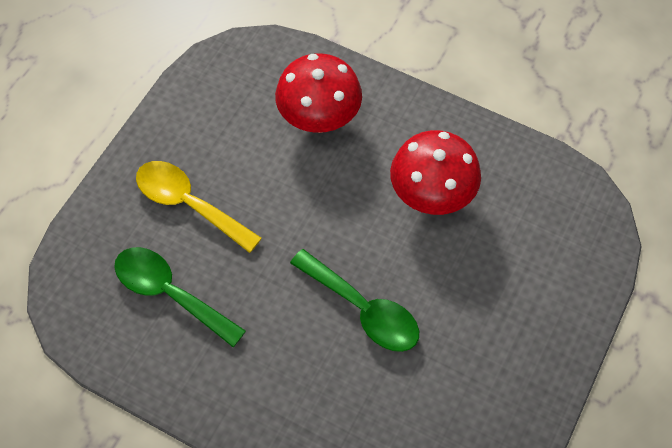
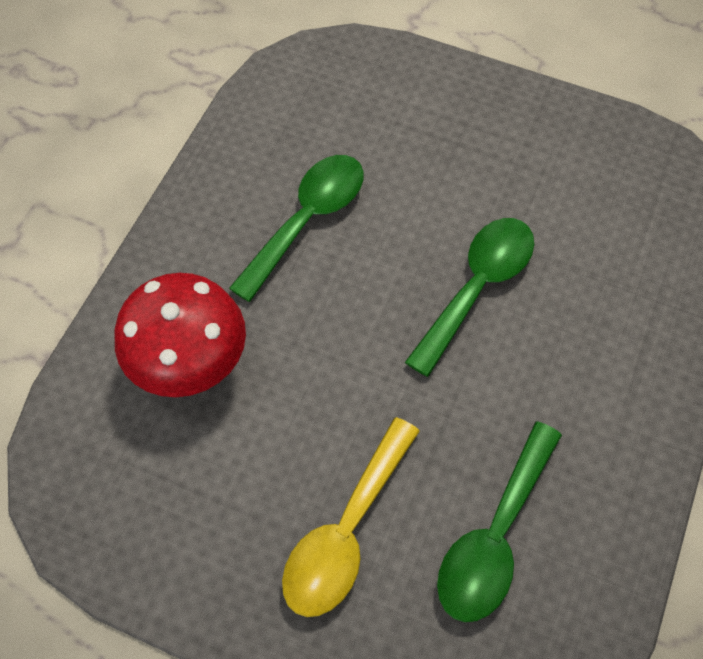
camera: 95 degrees left, 0 degrees up
(431, 195) = (307, 220): red mushroom -> green spoon

